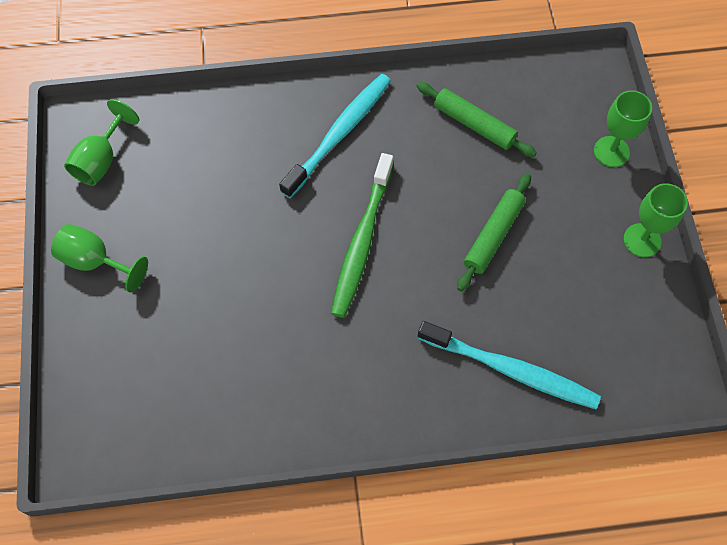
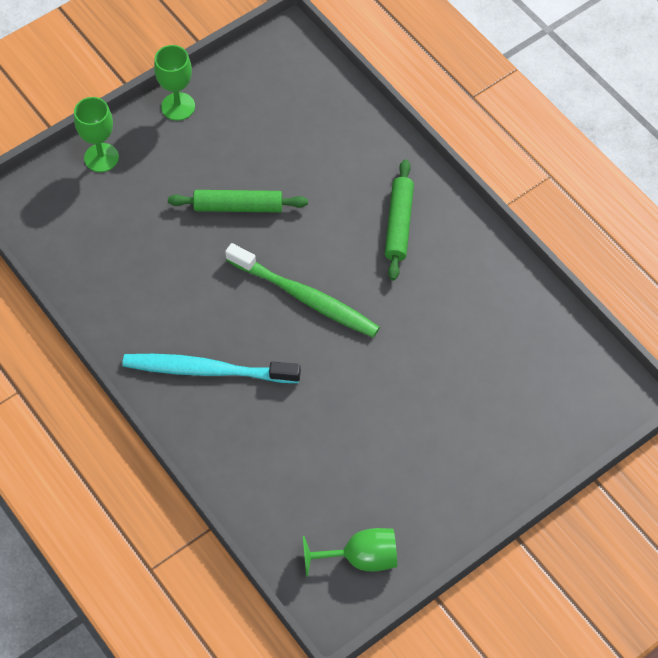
camera: 120 degrees left, 5 degrees down
(95, 261) = (461, 494): green goblet -> none
(362, 242) = (305, 297): green toothbrush -> green toothbrush turned 45 degrees clockwise
(474, 124) = (132, 269): green rolling pin -> green rolling pin (398, 224)
(511, 370) = (348, 146): turquoise toothbrush -> none

